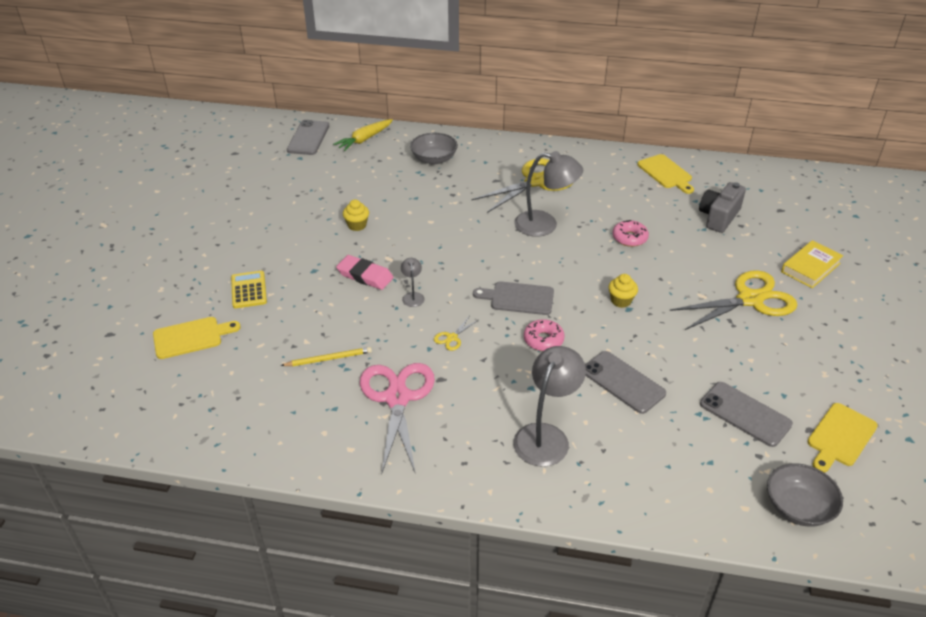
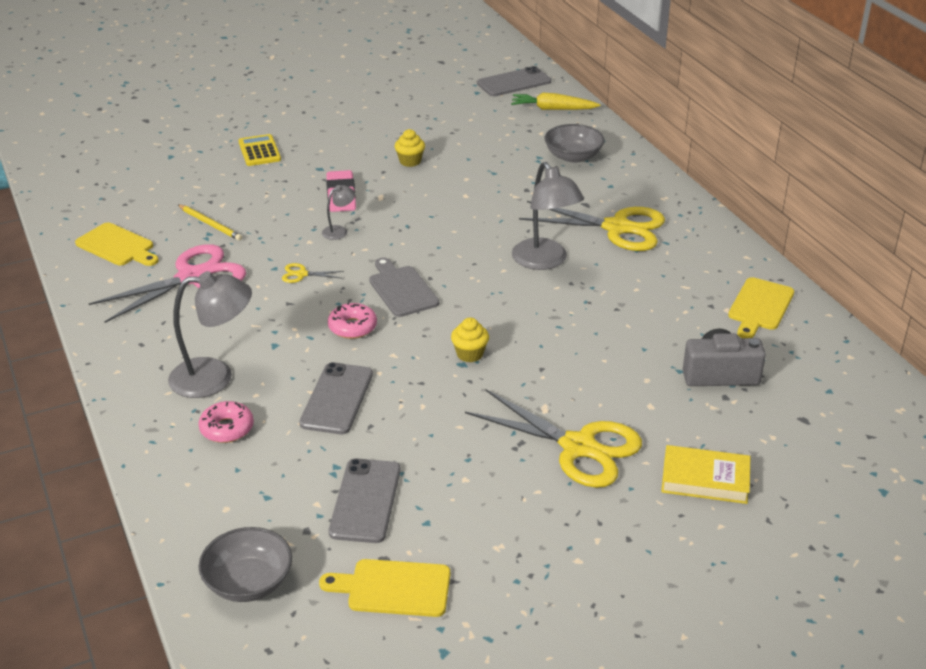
camera: 55 degrees right, 5 degrees down
(191, 337) = (175, 153): yellow cutting board -> yellow cutting board (117, 246)
(249, 290) = (259, 151): yellow calculator -> yellow calculator turned 60 degrees counterclockwise
(629, 238) = (591, 323): pink donut -> pink donut (227, 428)

